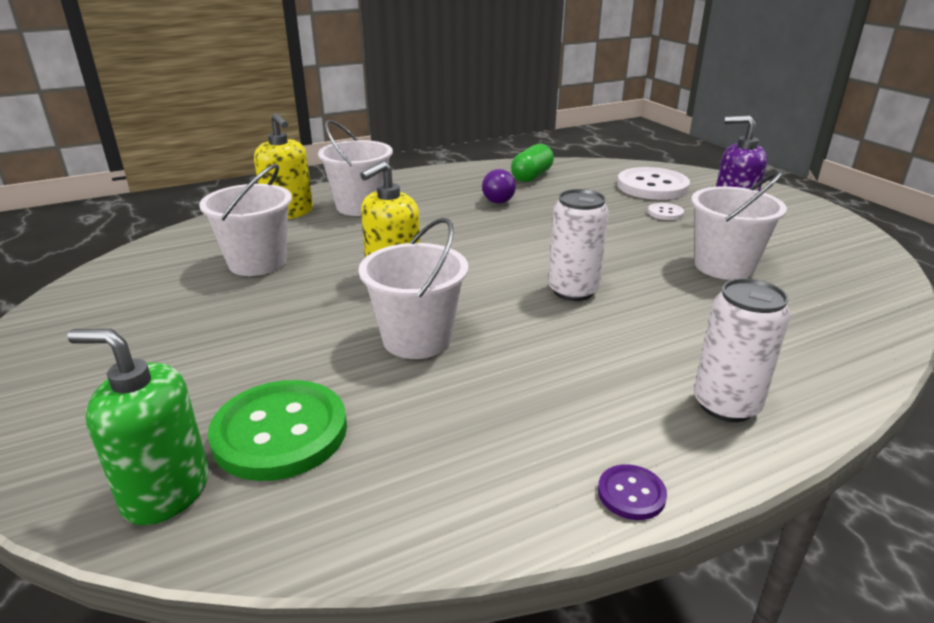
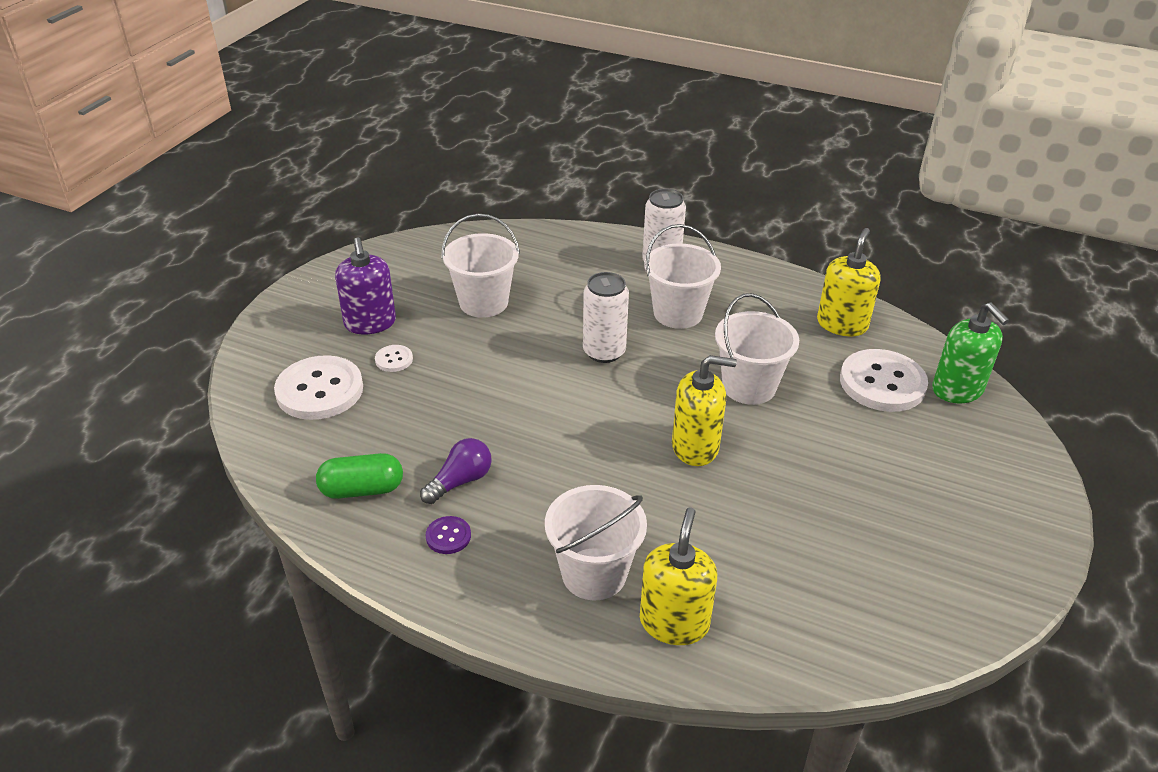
camera: 130 degrees left, 10 degrees up
(257, 263) = (780, 548): white bucket -> white bucket (678, 313)
(280, 432) = (882, 383): green button -> white button
(412, 483) = (842, 324): none -> yellow soap dispenser
(631, 494) = (760, 269): purple button -> purple button (448, 536)

